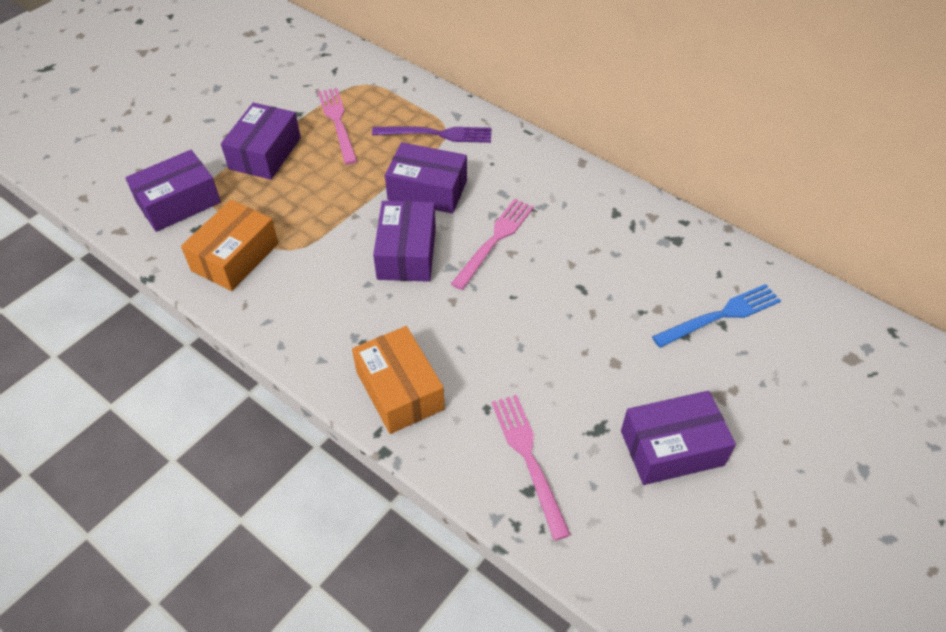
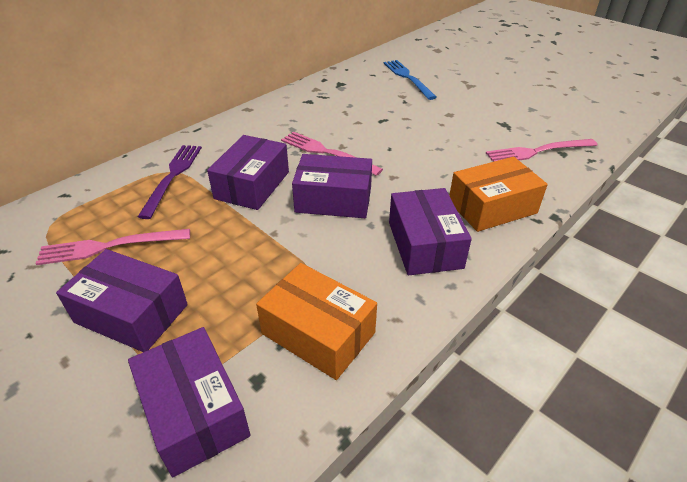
camera: 85 degrees left, 10 degrees down
(672, 448) = (512, 103): purple box -> purple box (424, 244)

